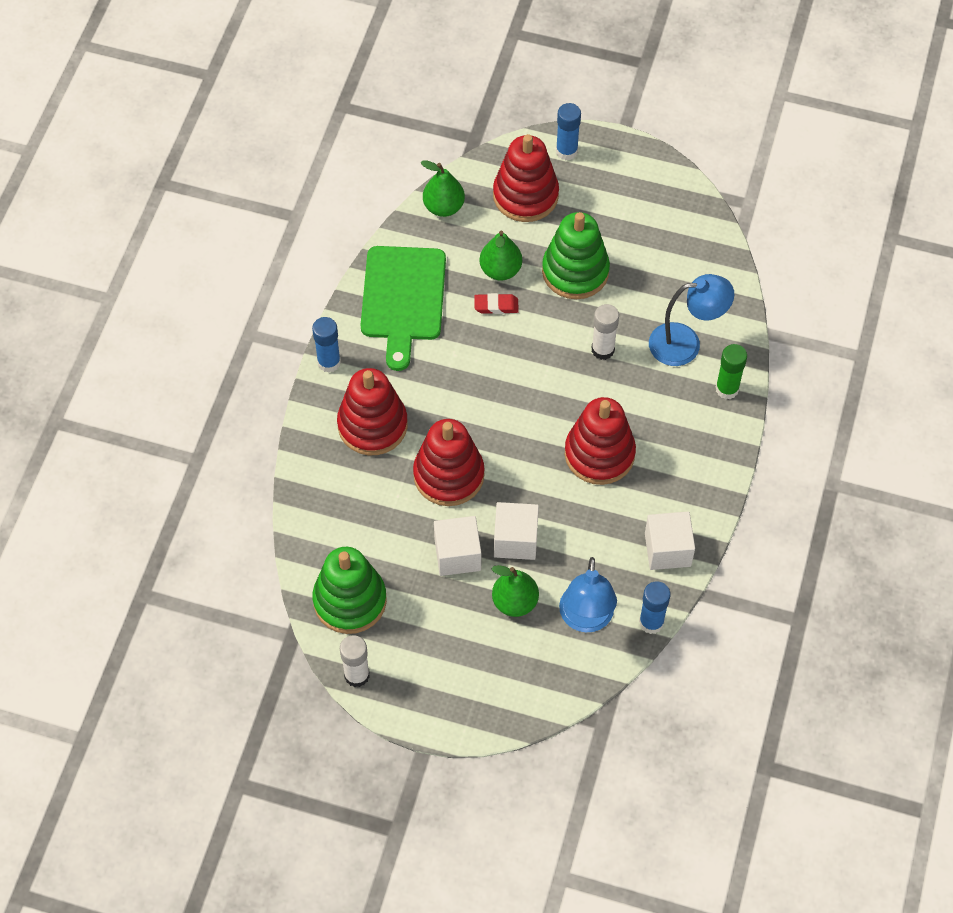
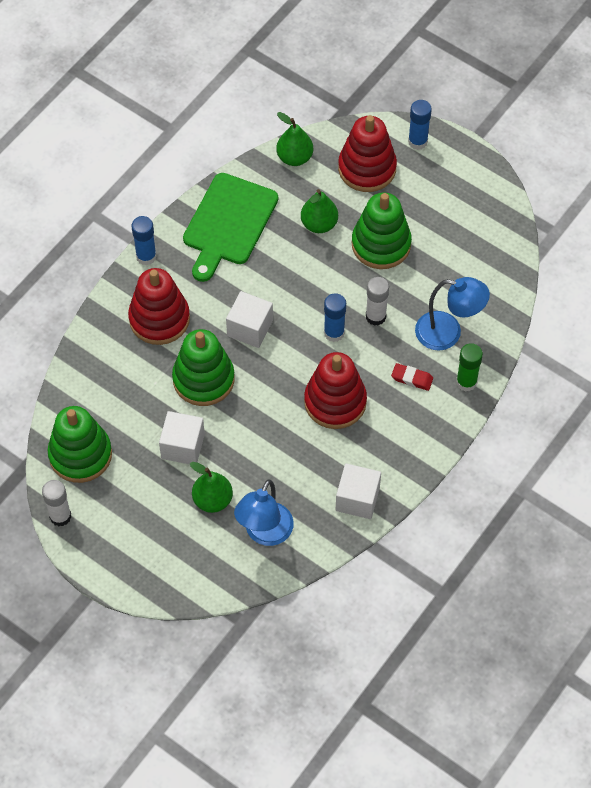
camera: 20 degrees right, 0 degrees up
(448, 475) = (203, 379): red stacking toy -> green stacking toy
(496, 306) = (302, 252): red eraser -> red eraser (412, 378)
(515, 540) = (235, 450): white cube -> white cube (250, 328)
(651, 622) = (317, 554): blue glue stick -> blue glue stick (334, 333)

